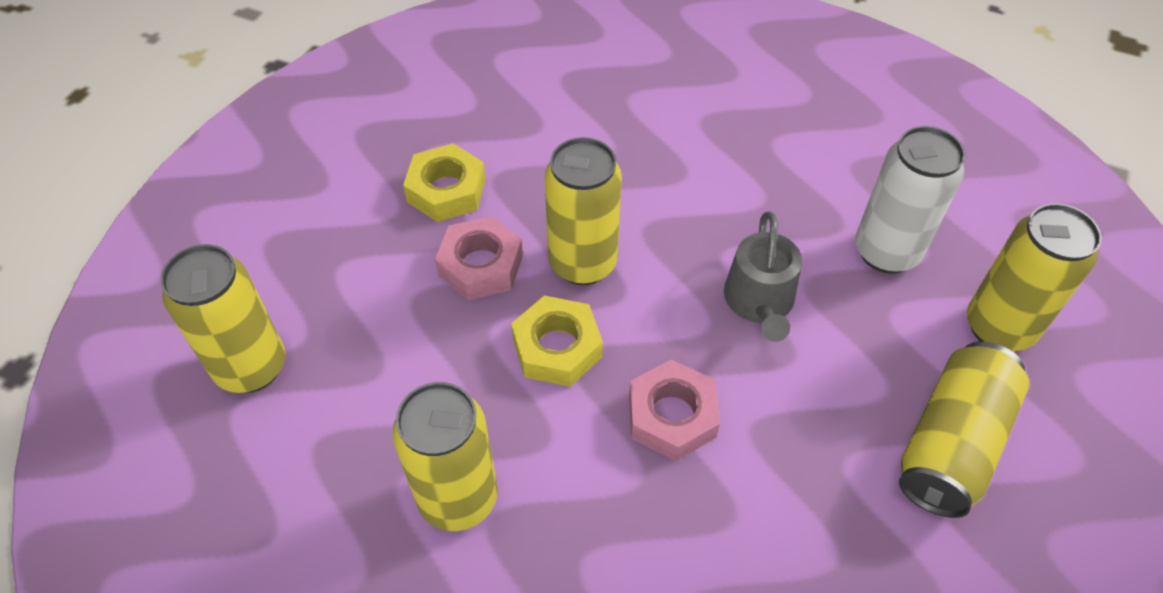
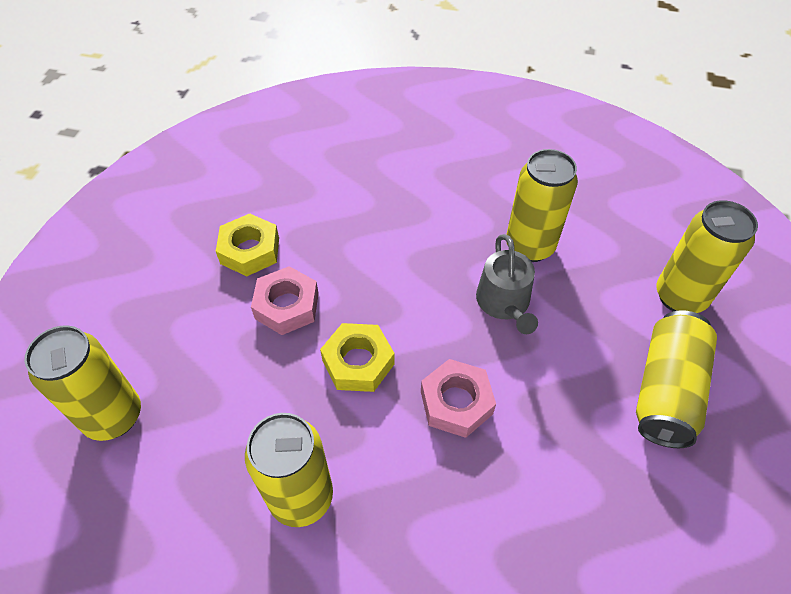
camera: 10 degrees left, 0 degrees up
(583, 263) = (366, 293): yellow can -> yellow can (529, 246)
(886, 252) = (588, 252): white can -> none

